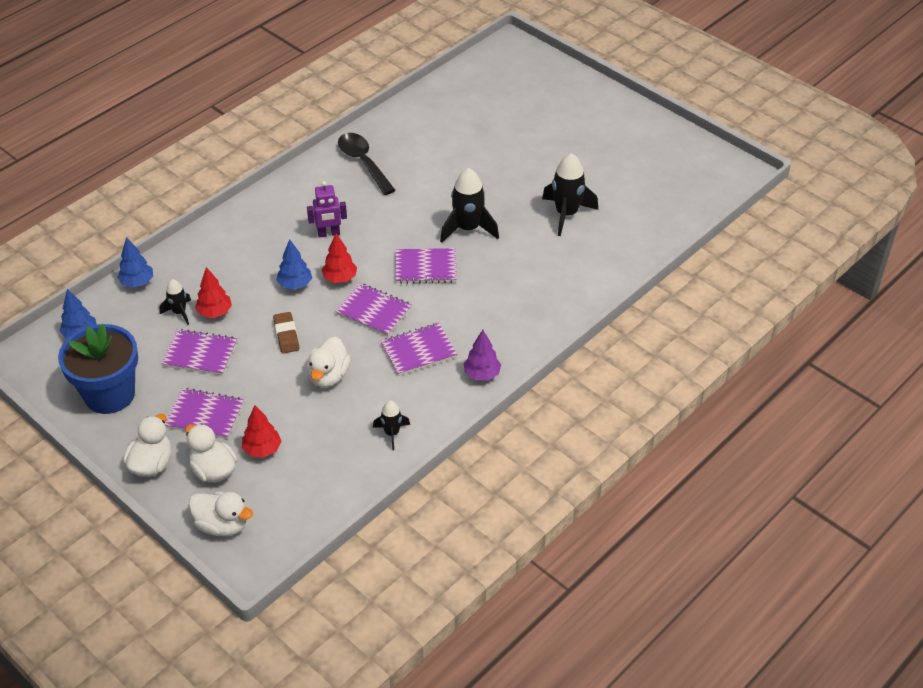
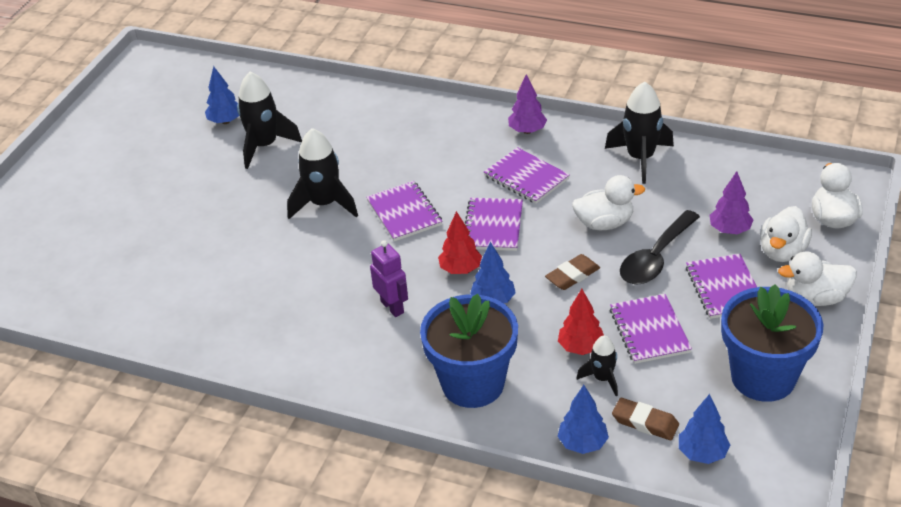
camera: 110 degrees left, 5 degrees down
(127, 318) = (645, 422): none -> brown eraser
(228, 250) = (473, 384): none -> blue flower pot
(262, 449) = (729, 230): red tree -> purple tree
(363, 162) = (245, 328): black spoon -> black spoon (656, 258)
(392, 433) = (640, 158): black rocket -> black rocket, size x1.78
(616, 200) = (226, 121): none -> blue tree

